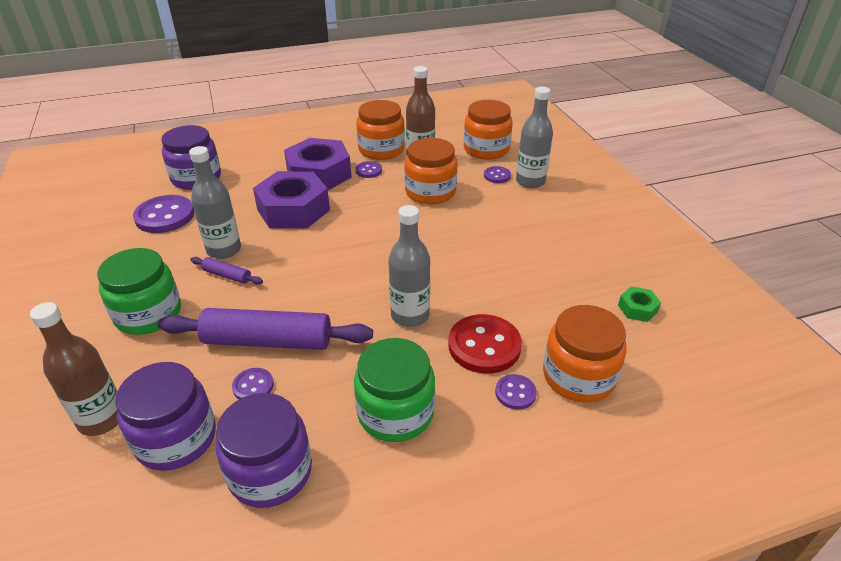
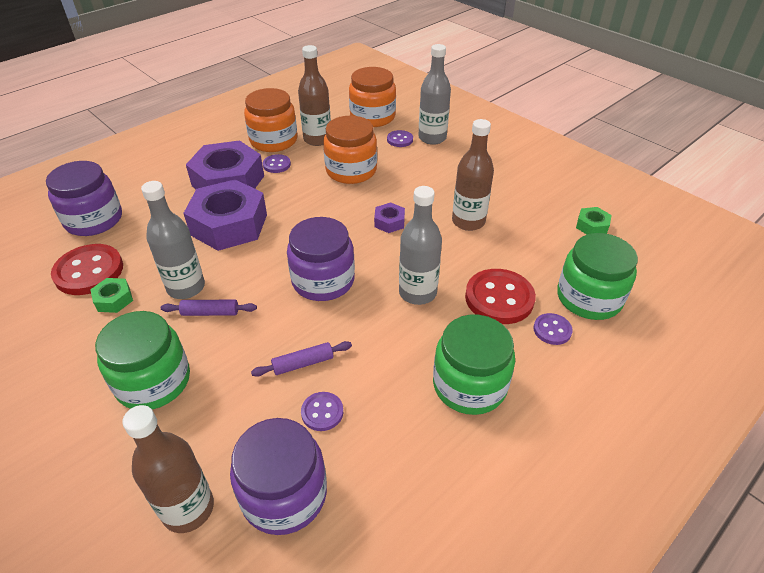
camera: 25 degrees left, 5 degrees up
(165, 216) = (89, 271): purple button -> red button
(166, 243) = (114, 299): none -> green nut
(267, 341) = (303, 363): purple rolling pin -> purple rolling pin, size x0.46
(270, 472) = (400, 485): purple jar -> purple jar (323, 281)
(431, 246) = (389, 222): none -> purple nut
(507, 267) = (468, 221): none -> brown bottle
(578, 376) = (589, 298): orange jar -> green jar

